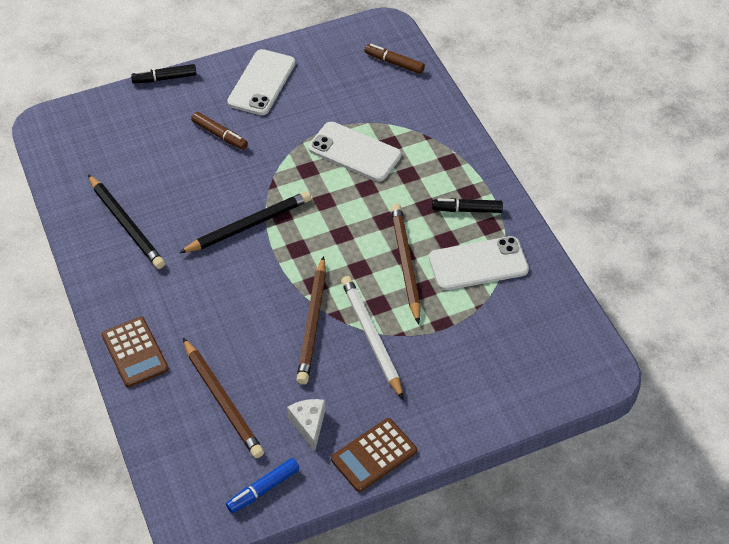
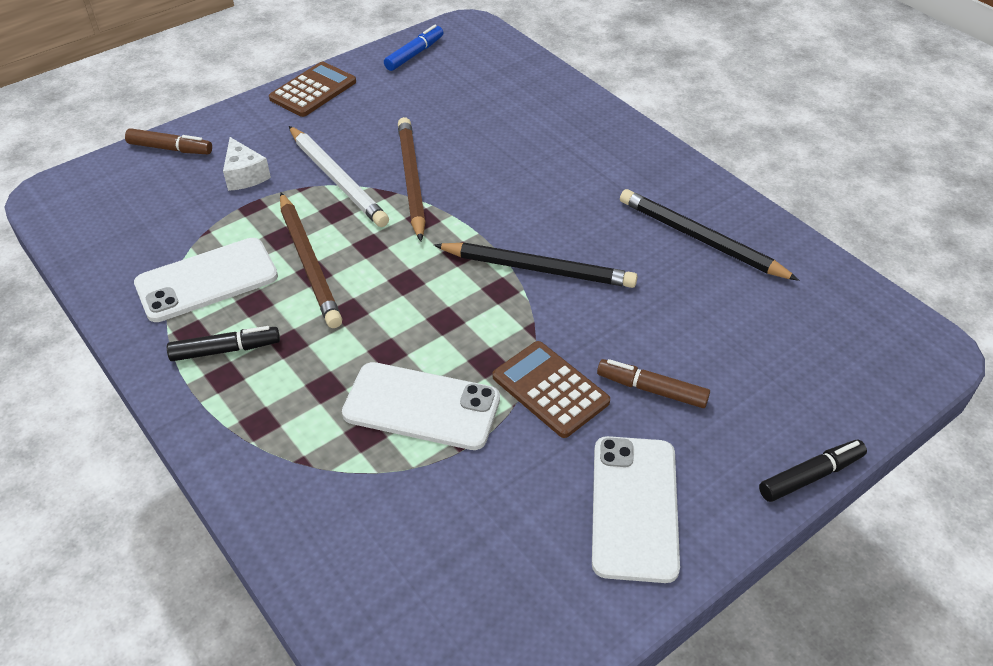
camera: 165 degrees right, 5 degrees down
(135, 352) = (599, 123): brown calculator -> brown calculator (550, 389)
(223, 401) = (483, 103): brown pencil -> none
(249, 225) = (538, 269): black pencil -> black pencil turned 120 degrees counterclockwise
(309, 425) = (386, 100): white cheese -> white cheese (245, 175)
(394, 63) = (394, 619): brown marker -> brown marker (170, 148)

